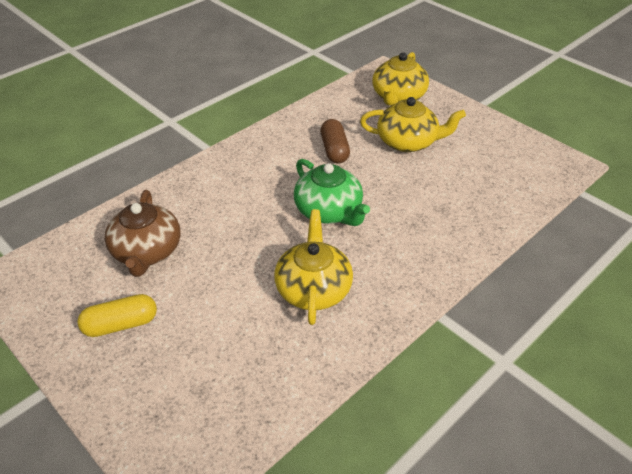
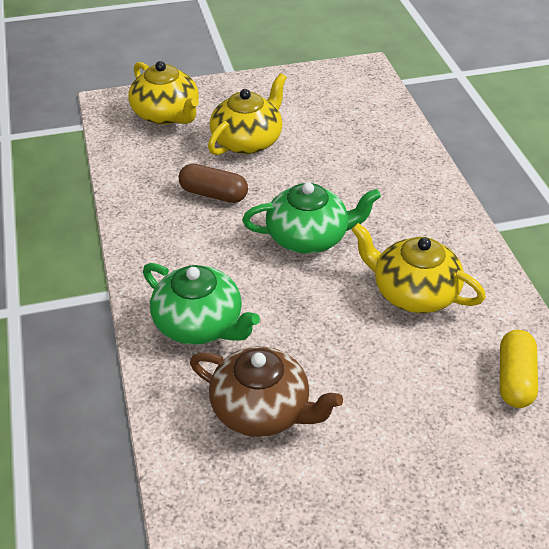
camera: 60 degrees left, 0 degrees up
(120, 324) = (369, 469): yellow capsule -> yellow capsule (514, 379)
(205, 194) = (199, 324): none -> green teapot

